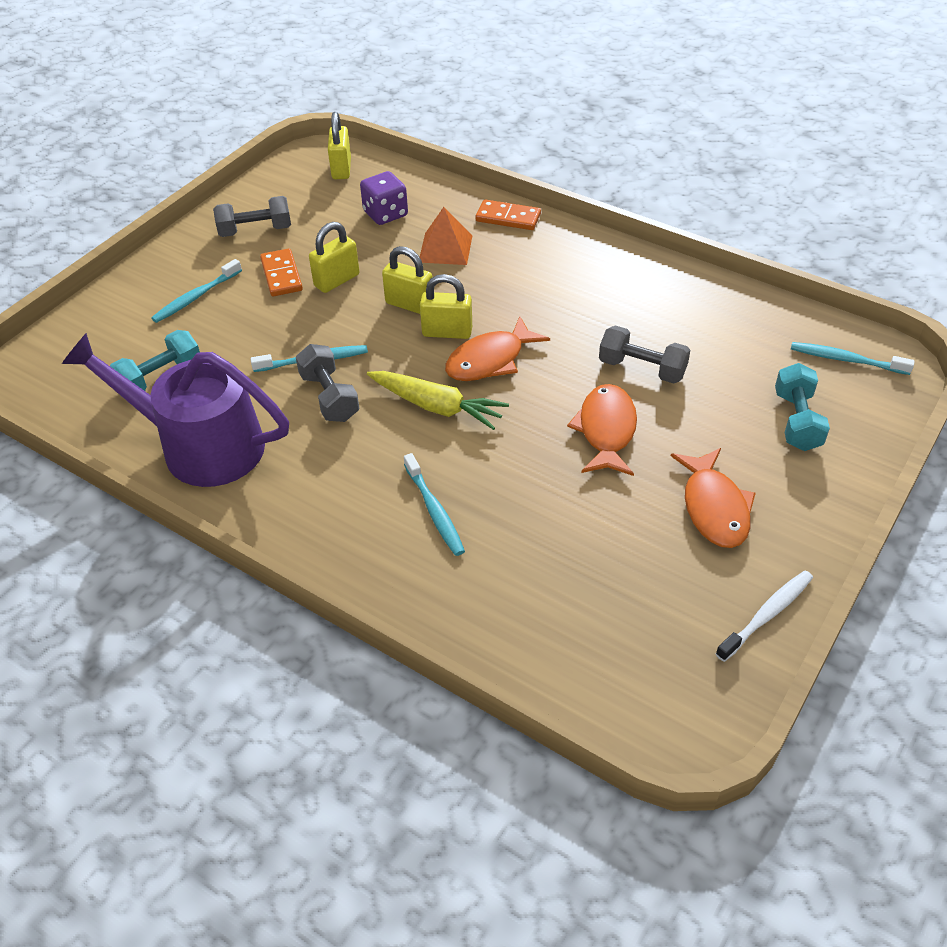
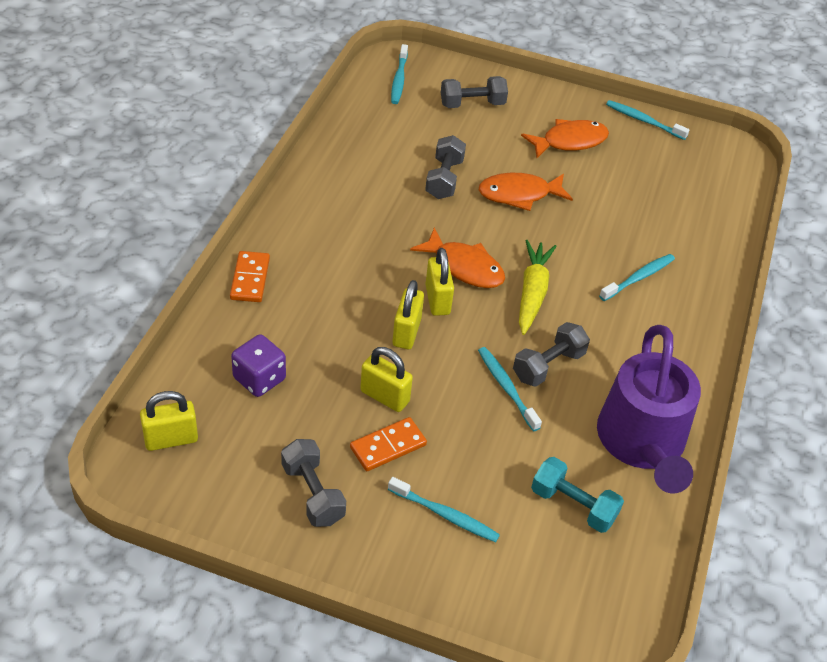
camera: 110 degrees left, 0 degrees up
(445, 248) = (312, 319): orange pyramid -> none
(767, 615) = (643, 121): white toothbrush -> turquoise toothbrush
(797, 421) = (472, 104): turquoise dumbbell -> grey dumbbell

